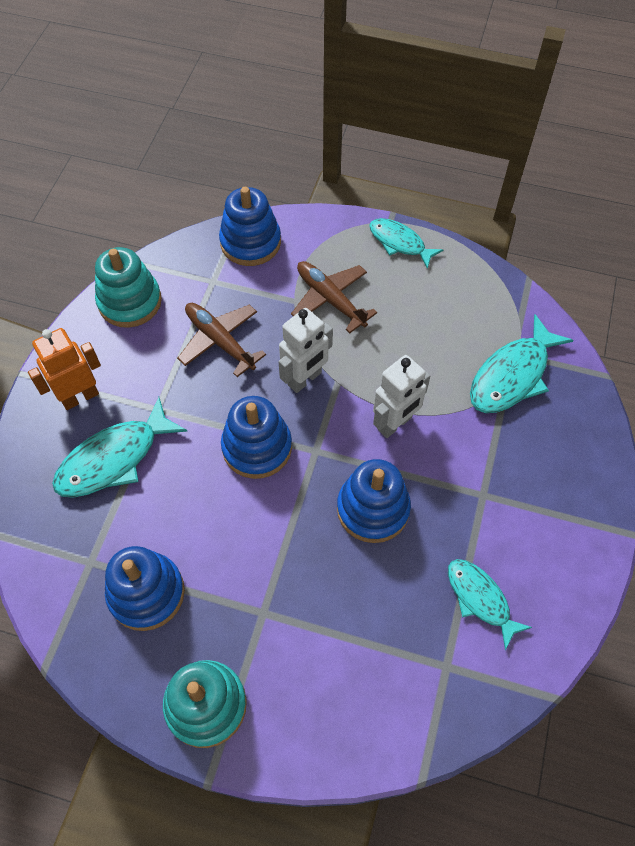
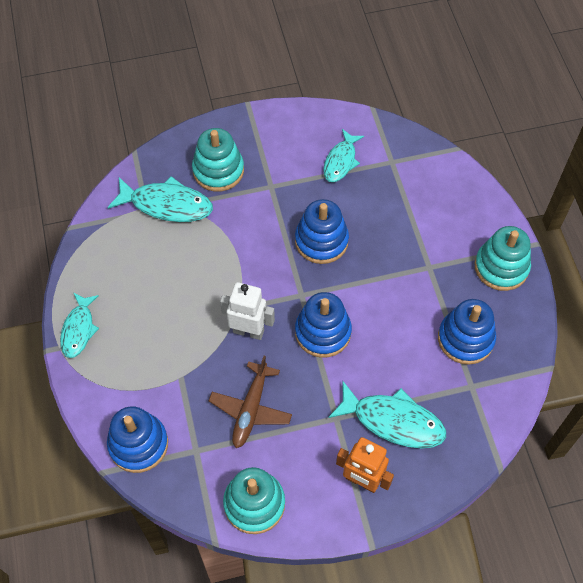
camera: 120 degrees left, 0 degrees up
(330, 300) = (165, 351): brown plane -> none
(395, 424) = (250, 257): white robot -> none
(536, 449) = (218, 170): none -> turquoise stacking toy

